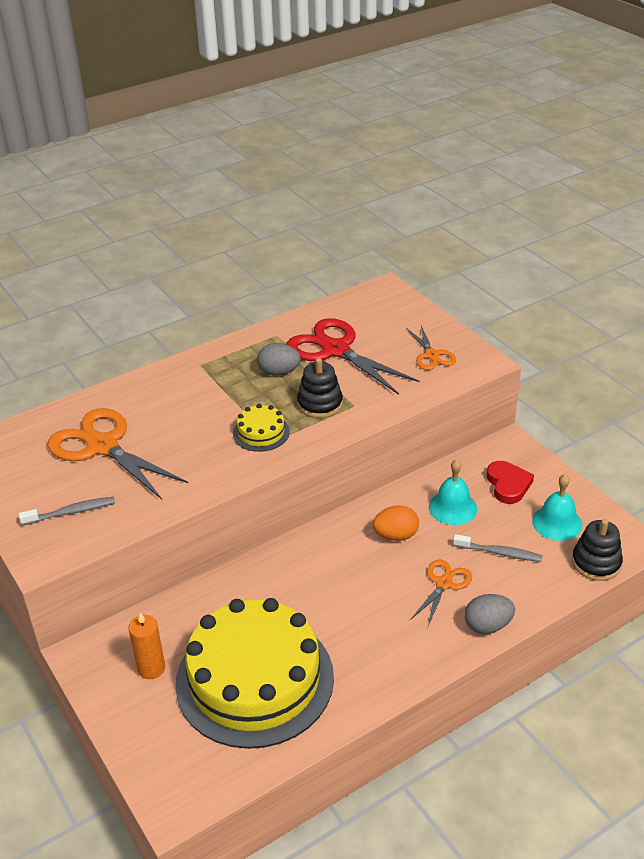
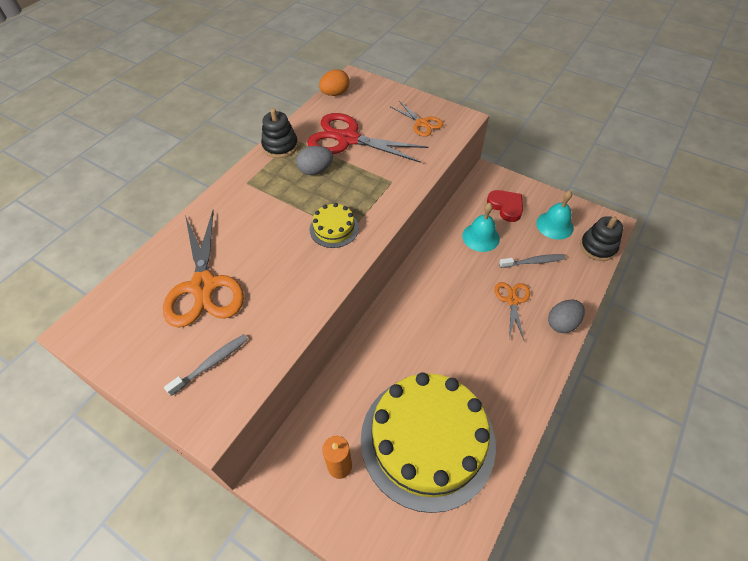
camera: 25 degrees left, 15 degrees up
(102, 446) = (203, 286): orange scissors -> orange scissors turned 120 degrees counterclockwise
(320, 404) = (365, 188): black stacking toy -> black stacking toy (280, 146)
(396, 535) = (456, 273): orange egg -> orange egg (335, 94)

